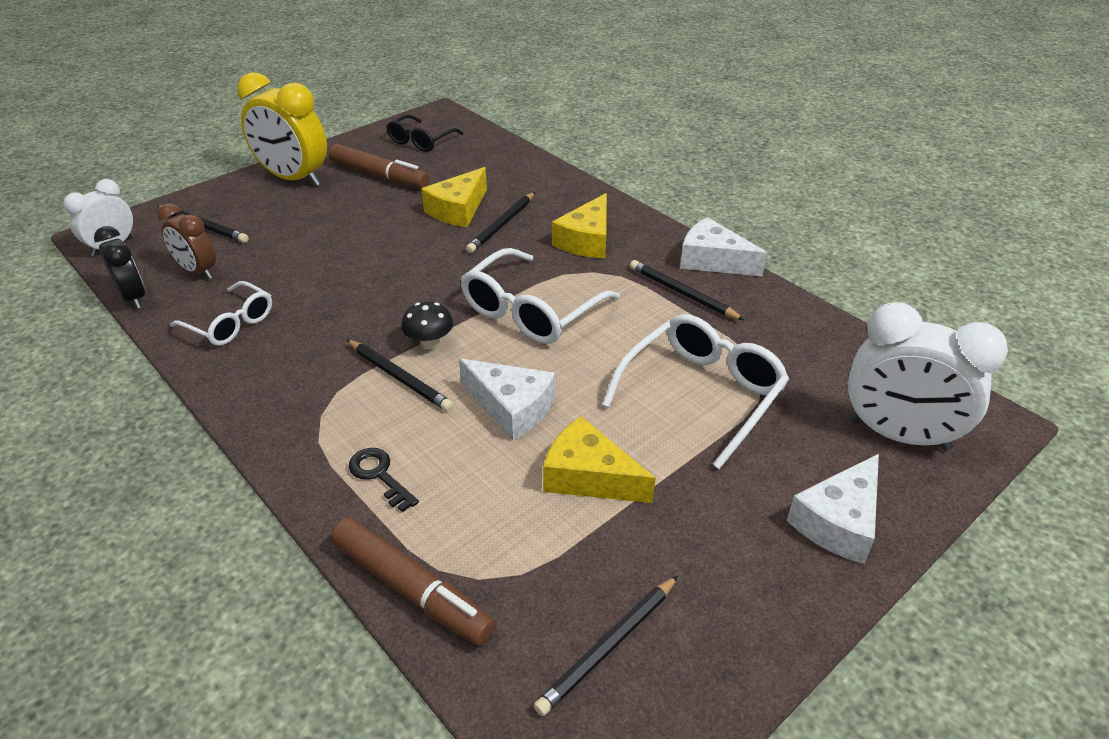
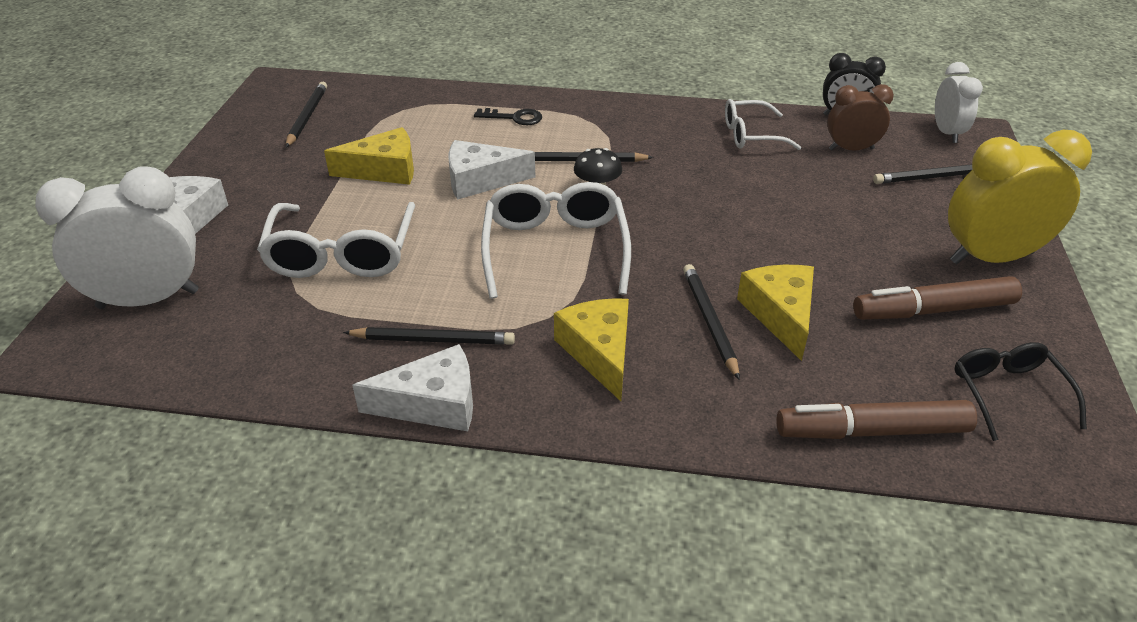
camera: 140 degrees right, 0 degrees up
(412, 589) = (432, 93): brown marker -> brown marker (872, 431)

